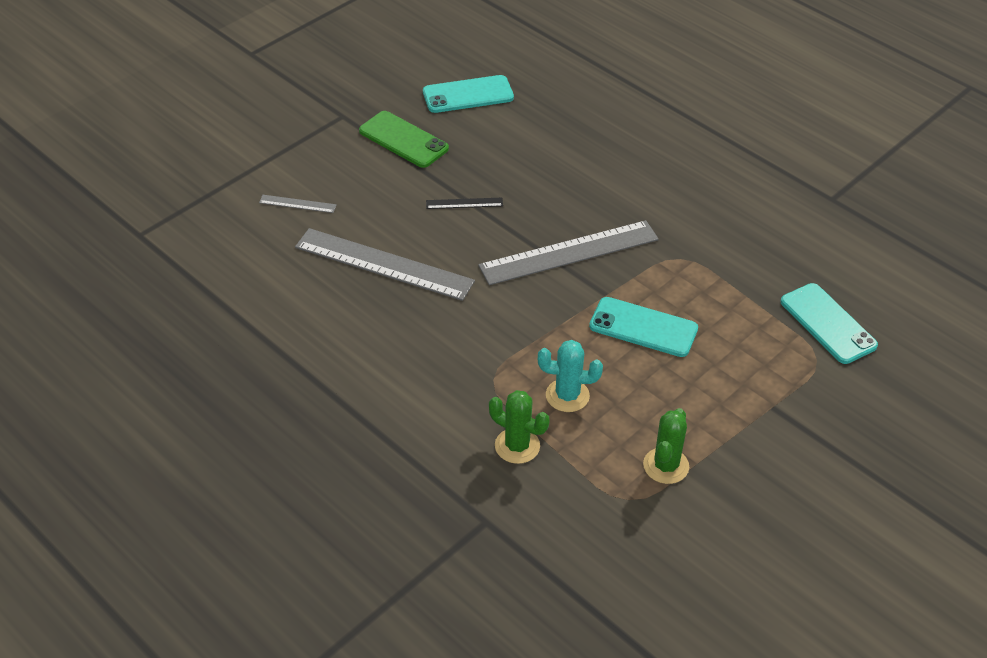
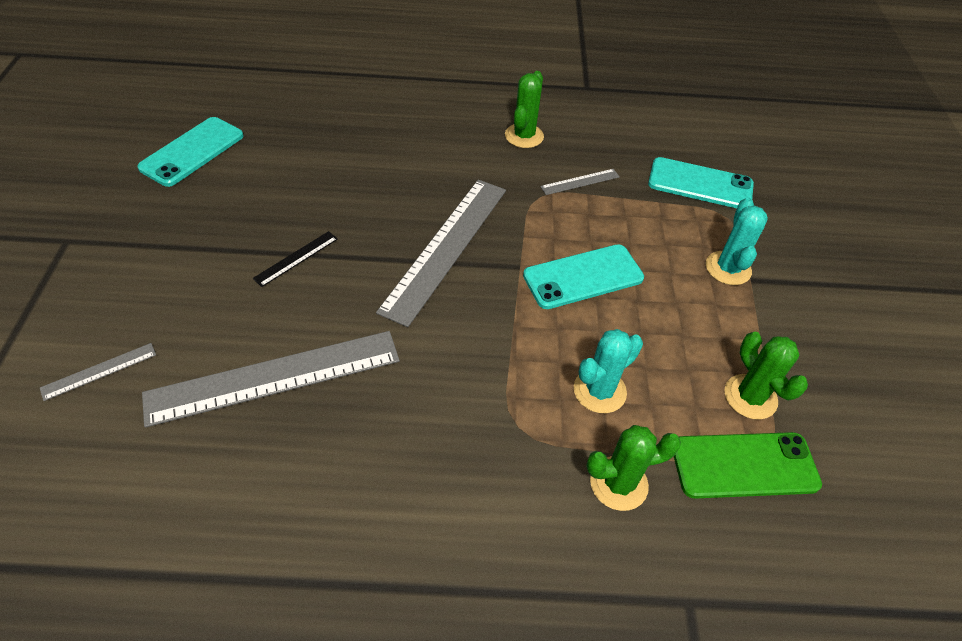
camera: 45 degrees left, 5 degrees up
(403, 140) = (165, 229): green phone -> green phone (744, 465)
(724, 208) = (524, 136): none -> green cactus
(726, 266) = (580, 182): none -> grey ruler
(764, 389) = (728, 268): none -> turquoise cactus

